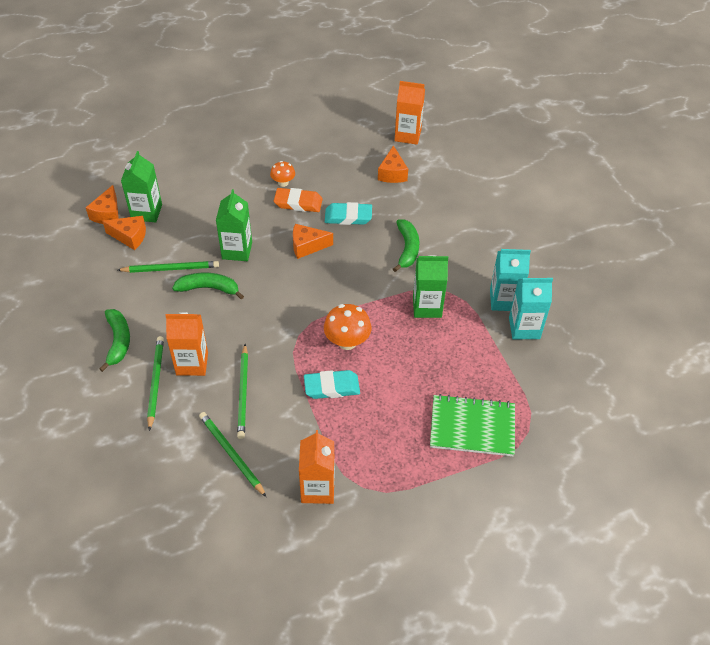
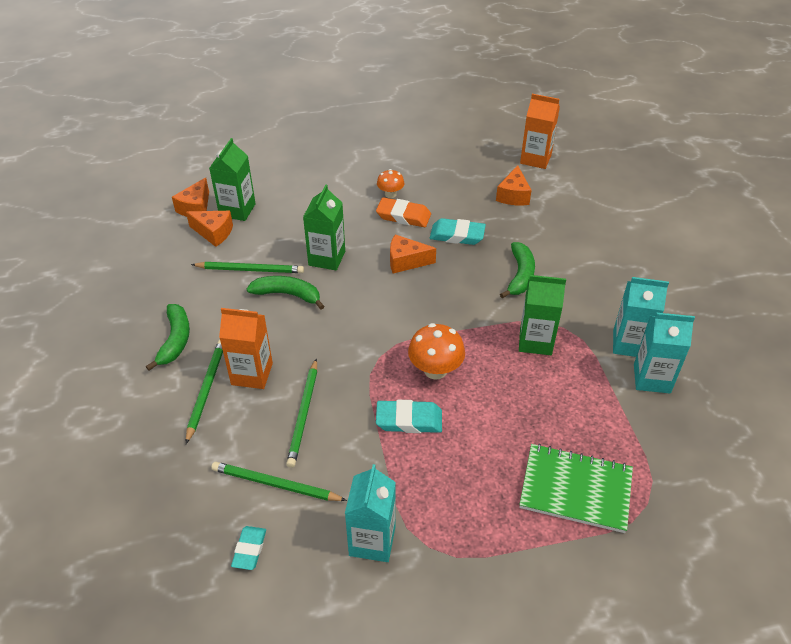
camera: 10 degrees right, 5 degrees down
(220, 509) = (249, 549): none -> turquoise eraser
(231, 454) = (276, 484): green pencil -> green pencil turned 45 degrees counterclockwise
(318, 489) = (372, 541): orange carton -> turquoise carton

